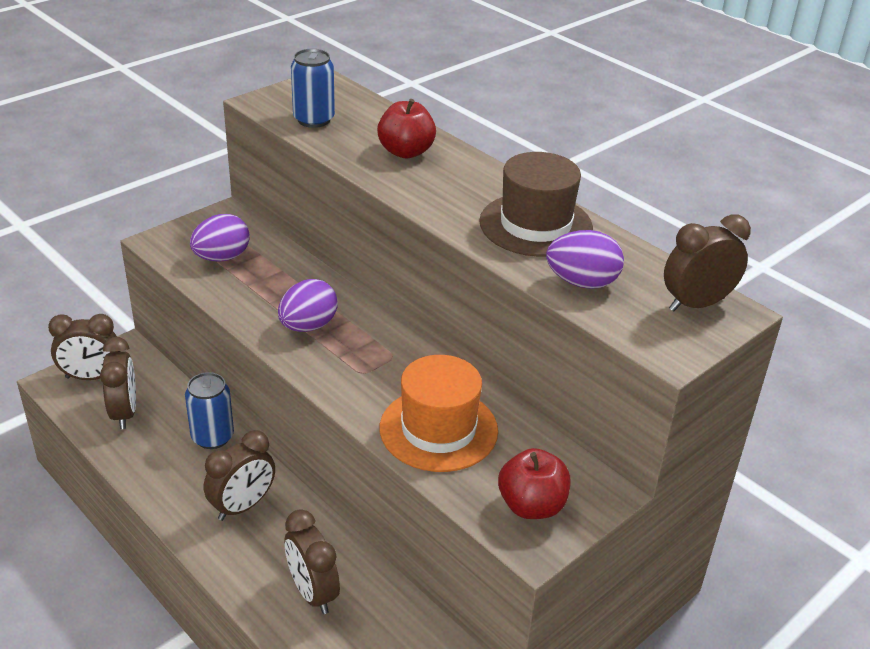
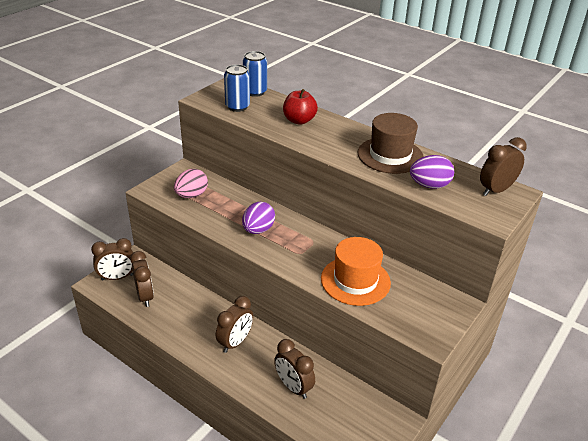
camera: 10 degrees left, 0 degrees up
(212, 437) = (203, 304): blue can -> blue can (255, 92)
(222, 257) = (191, 195): purple egg -> pink egg
(531, 506) = (423, 317): red apple -> none

